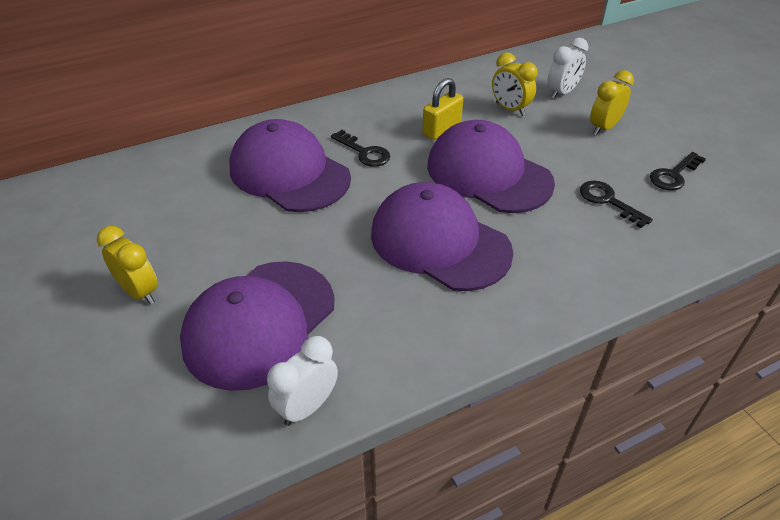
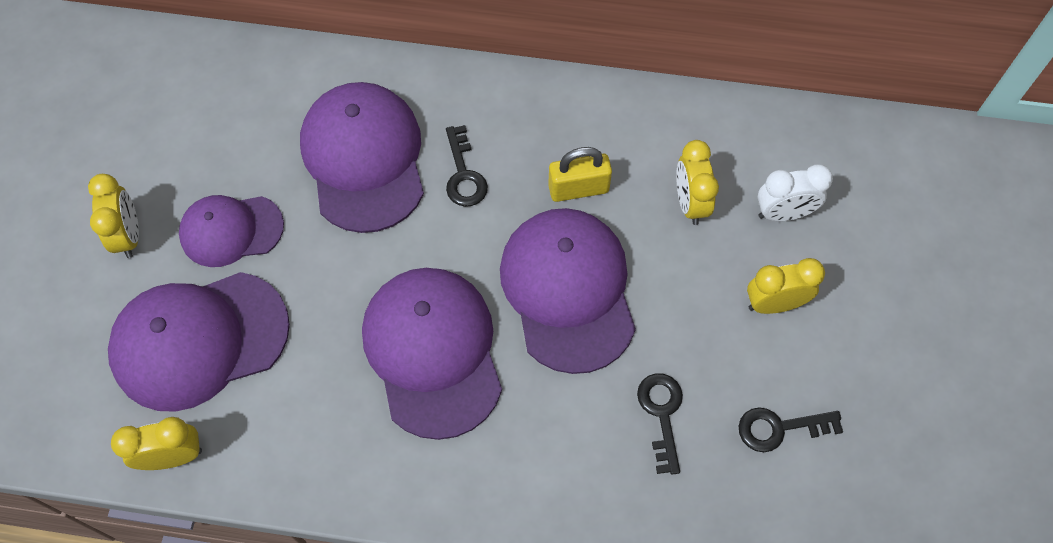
camera: 35 degrees right, 20 degrees up
(225, 250) = (231, 230): none -> purple cap
(307, 407) = (173, 456): white clock -> yellow clock

